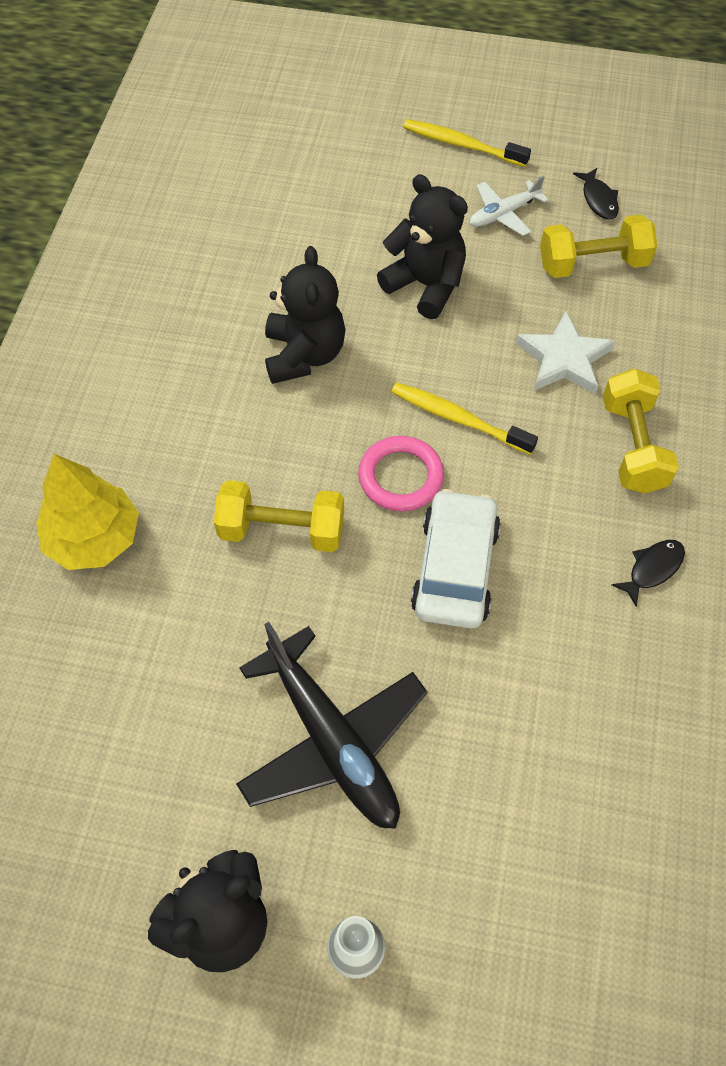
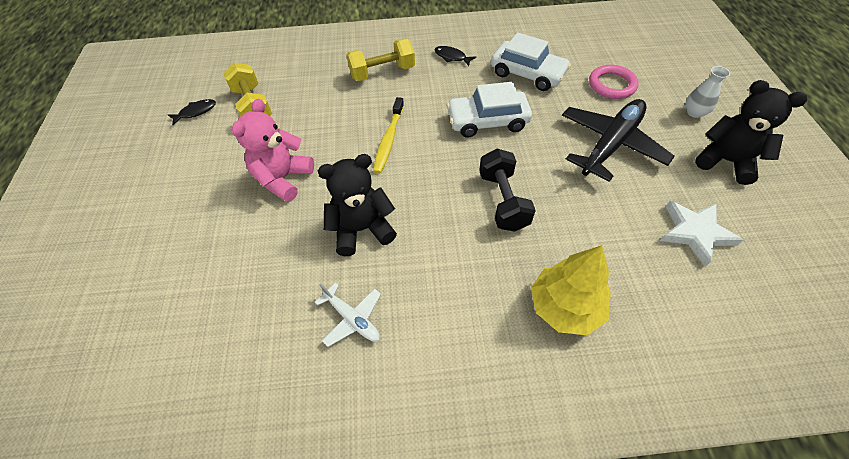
camera: 105 degrees left, 5 degrees down
(282, 530) = (503, 201): yellow dumbbell -> black dumbbell
(400, 477) = (440, 156): pink ring -> pink ring (612, 85)
(425, 285) = (283, 179): black teddy bear -> pink teddy bear
(462, 145) = (138, 190): yellow toothbrush -> none
(503, 214) = (211, 153): white plane -> white plane (352, 319)
(564, 359) = (330, 106): white star -> white star (695, 233)
(565, 685) = (527, 74): none -> white car

